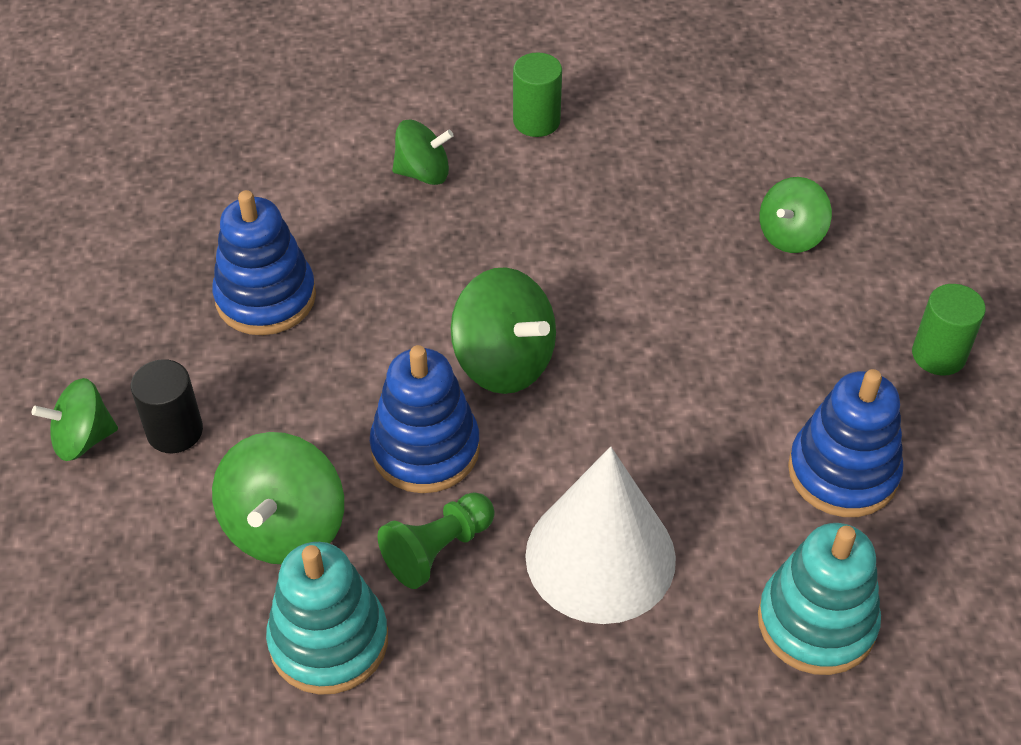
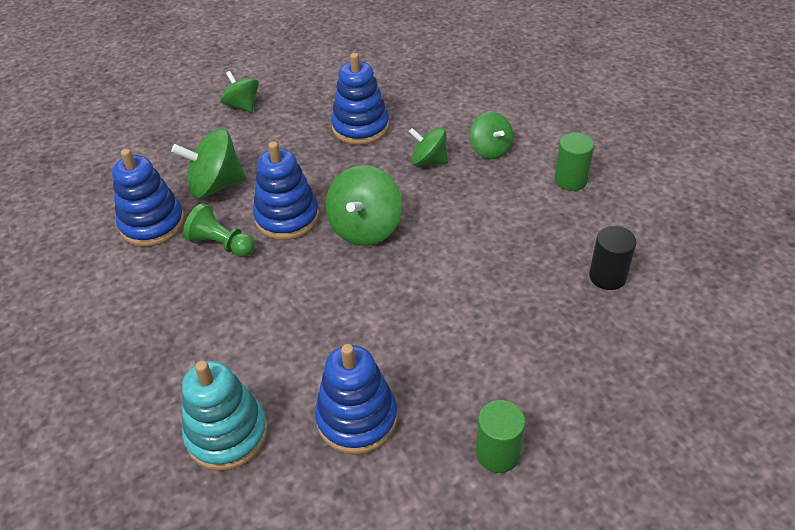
camera: 70 degrees right, 5 degrees down
(175, 431) = (259, 130): black cylinder -> black cylinder (607, 276)
(329, 641) = (152, 224): turquoise stacking toy -> blue stacking toy
(600, 556) = (241, 313): white cone -> none
(791, 235) = (560, 334): green spinning top -> green spinning top (428, 161)

